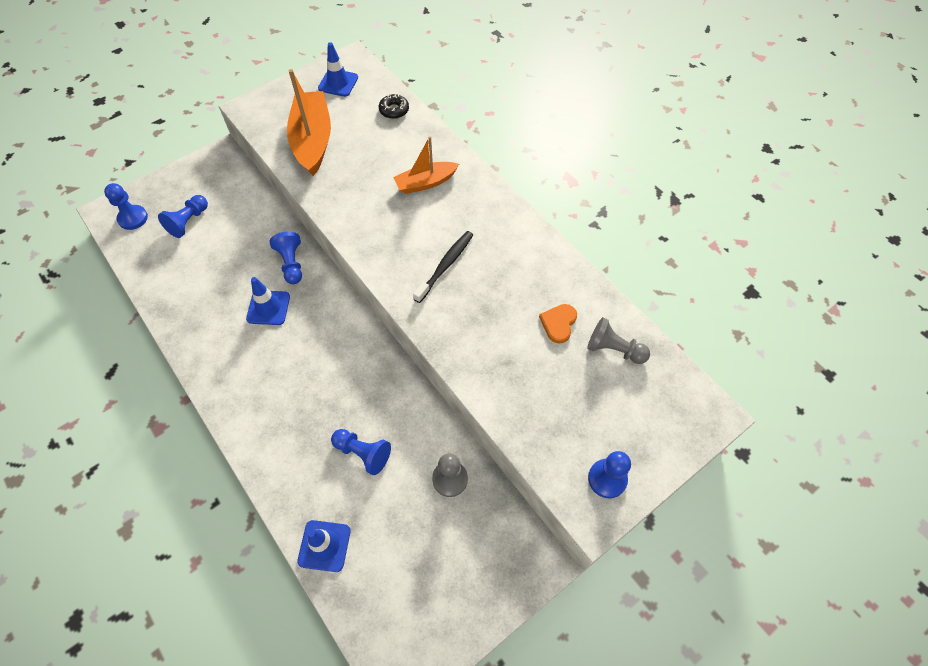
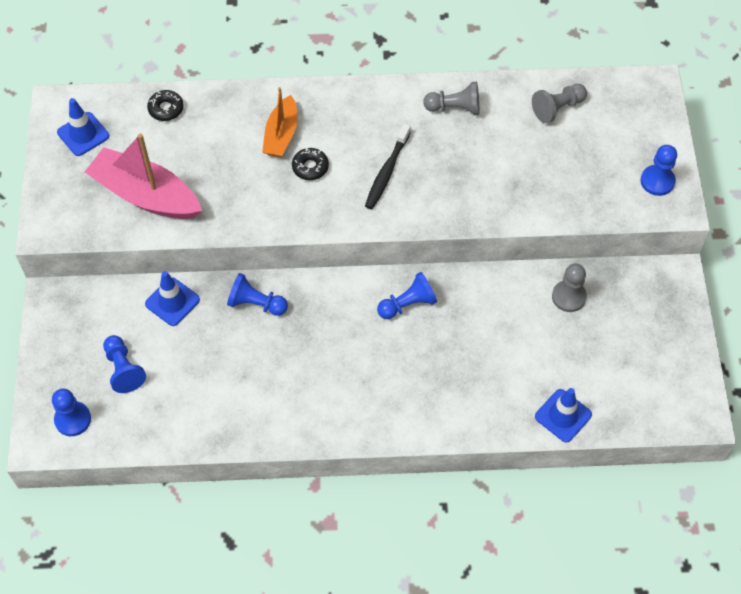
camera: 55 degrees left, 0 degrees up
(268, 308) = (293, 347): blue traffic cone -> blue traffic cone (172, 302)
(313, 140) = (145, 195): orange boat -> pink boat
(363, 453) = (501, 346): blue pawn -> blue pawn (408, 304)
(410, 216) = (310, 167): none -> black donut
(445, 265) = (387, 172): black toothbrush -> black toothbrush turned 135 degrees counterclockwise
(546, 275) = (454, 108): none -> grey pawn
(558, 323) = (507, 128): orange heart -> none

